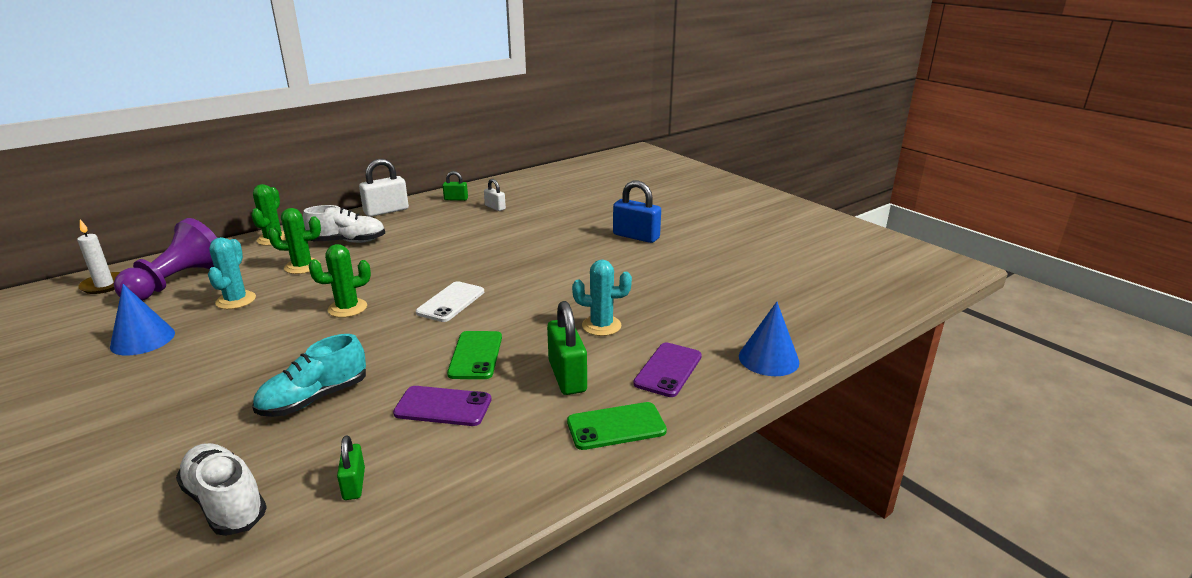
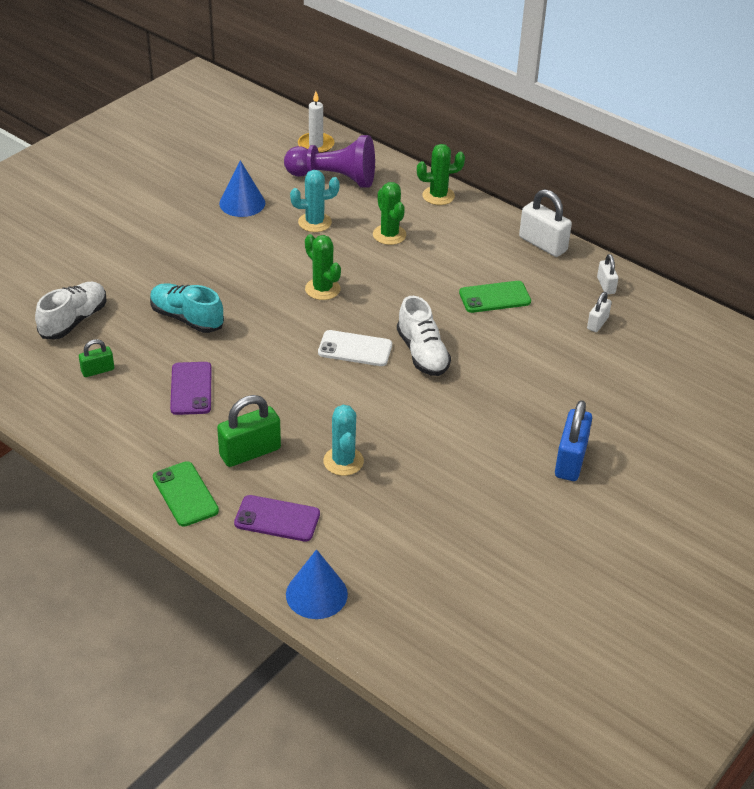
camera: 75 degrees right, 15 degrees up
(347, 241) = (454, 243): white shoe -> white shoe (422, 353)
(456, 199) = (606, 285): green padlock -> white padlock
(475, 355) = (268, 388): green phone -> green phone (494, 297)

